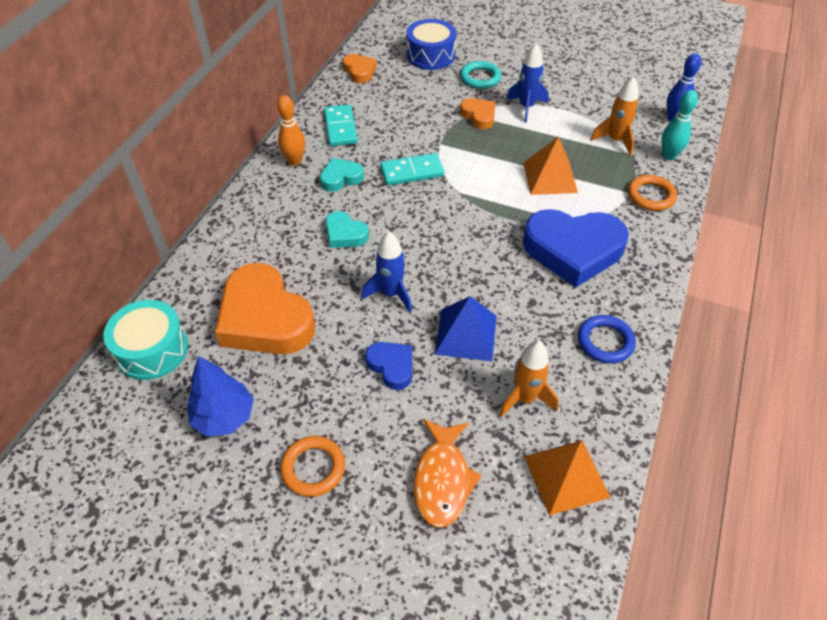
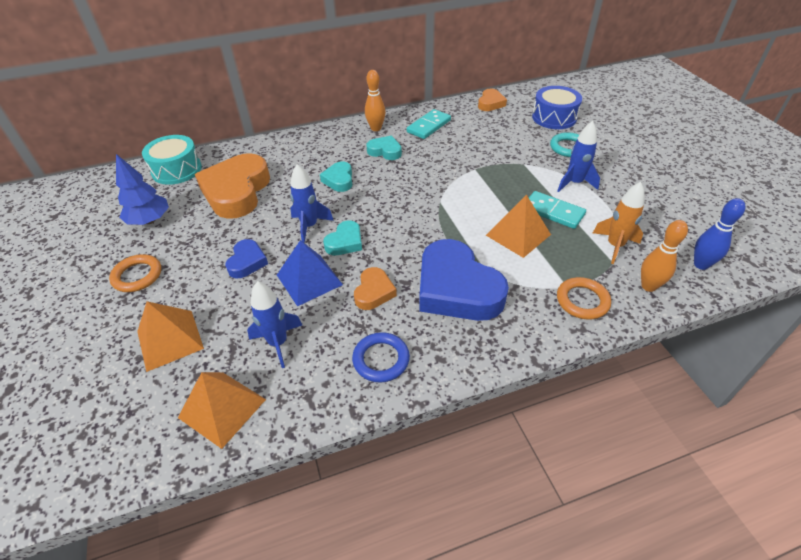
camera: 50 degrees right, 5 degrees down
(412, 172) = (430, 173): turquoise domino -> turquoise domino (553, 212)
(442, 282) = (345, 242): none -> turquoise heart
(442, 479) = (170, 340): orange fish -> orange pyramid
(479, 116) = (528, 168): orange heart -> orange heart (374, 292)
(525, 398) = (278, 343): orange rocket -> blue rocket
(668, 156) = (648, 286): turquoise bowling pin -> orange bowling pin

